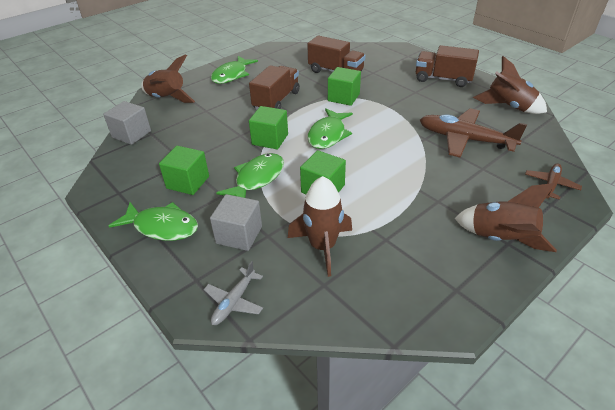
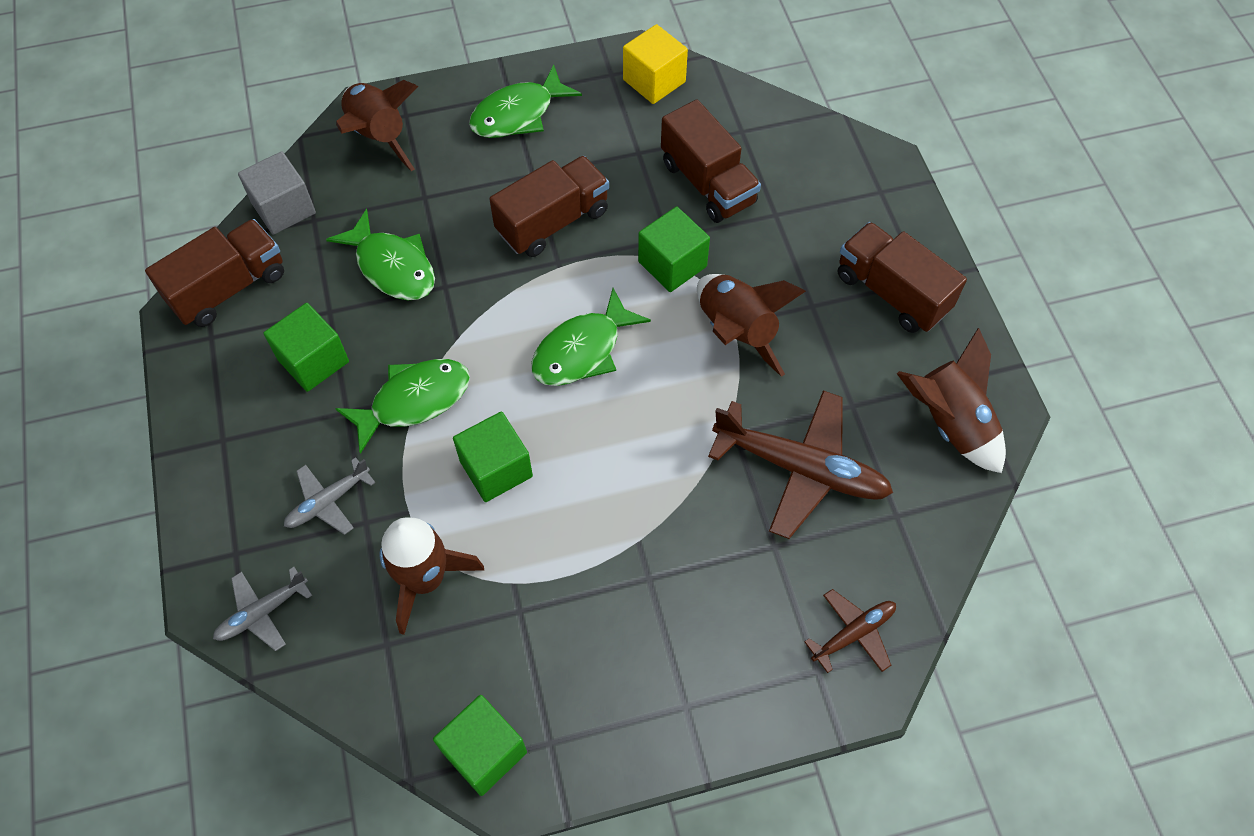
camera: 25 degrees right, 20 degrees up
(117, 171) = (229, 288): none -> brown truck
(162, 227) = (237, 436): green fish -> green fish (392, 267)
(239, 235) = (328, 501): grey cube -> grey plane
(270, 139) = (484, 318): green cube -> green cube (484, 752)
(285, 52) = (654, 81): none -> yellow cube
(465, 139) = (800, 468): brown plane -> brown plane turned 150 degrees clockwise
(501, 239) = (681, 694): brown rocket -> brown rocket (736, 332)

